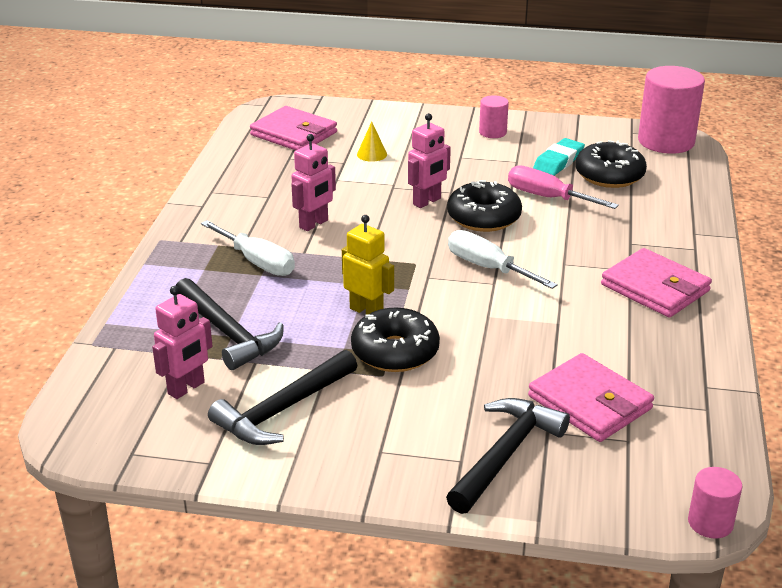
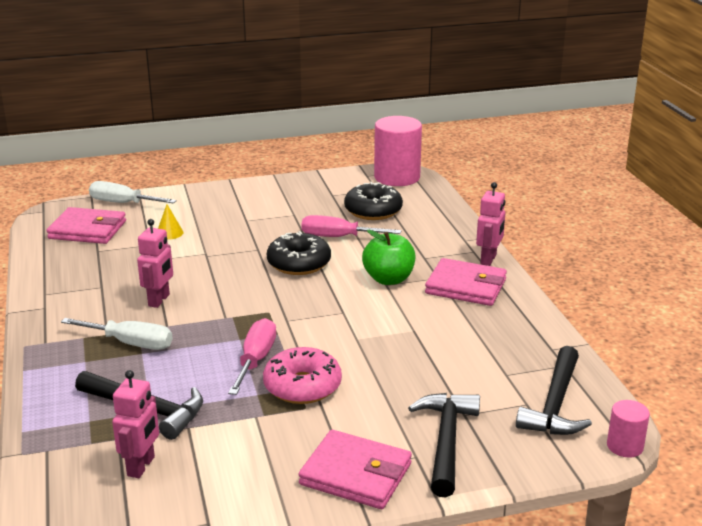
camera: 25 degrees left, 5 degrees down
(283, 410) = (241, 459): black hammer -> black hammer (555, 404)
(367, 311) = (256, 360): yellow robot -> pink screwdriver
(395, 352) = (302, 386): black donut -> pink donut
(427, 202) = (243, 261): pink robot -> pink robot (488, 259)
(488, 268) = (330, 301): white screwdriver -> white screwdriver (123, 203)
(492, 132) = (259, 196): pink cylinder -> none
(558, 161) = (327, 208): turquoise eraser -> none
(571, 258) = (388, 279): none -> green apple
(590, 402) = (480, 384): pink wallet -> pink wallet (356, 474)

